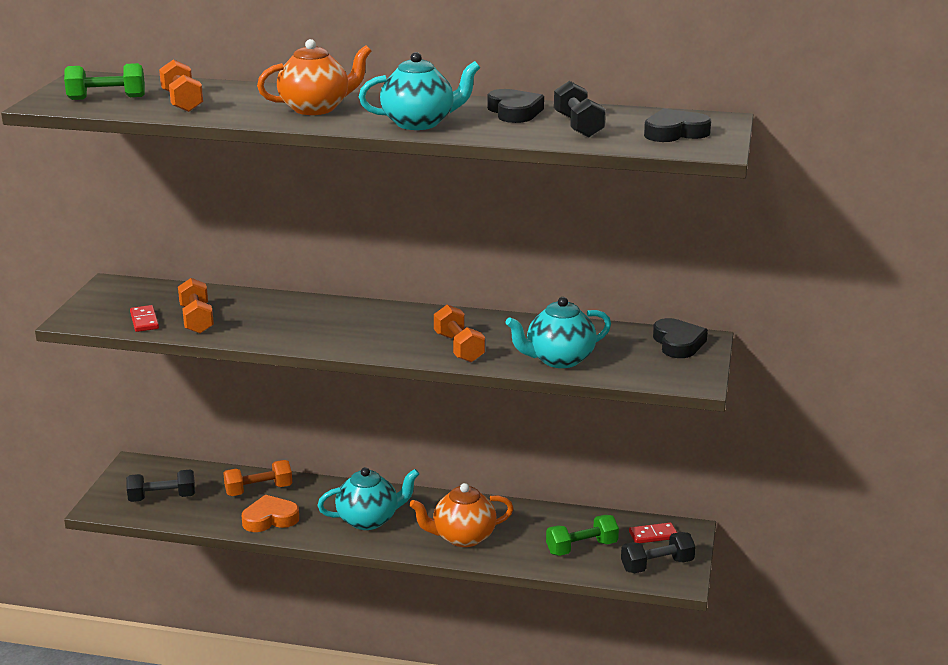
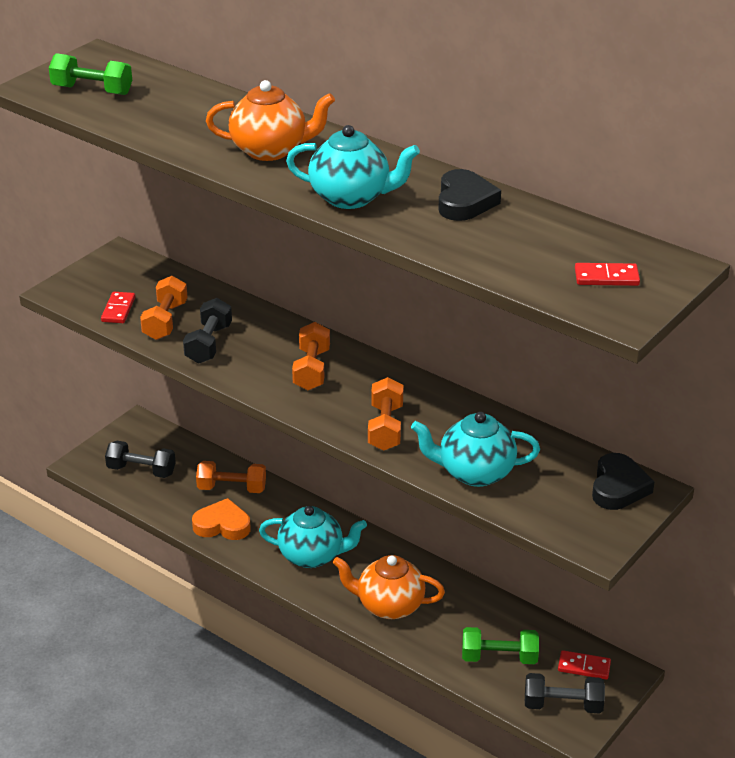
camera: 25 degrees right, 10 degrees up
(182, 102) = (155, 111): orange dumbbell -> orange dumbbell (311, 369)
(578, 126) = (511, 241): black dumbbell -> black dumbbell (209, 344)
(675, 133) = (606, 277): black heart -> red domino

